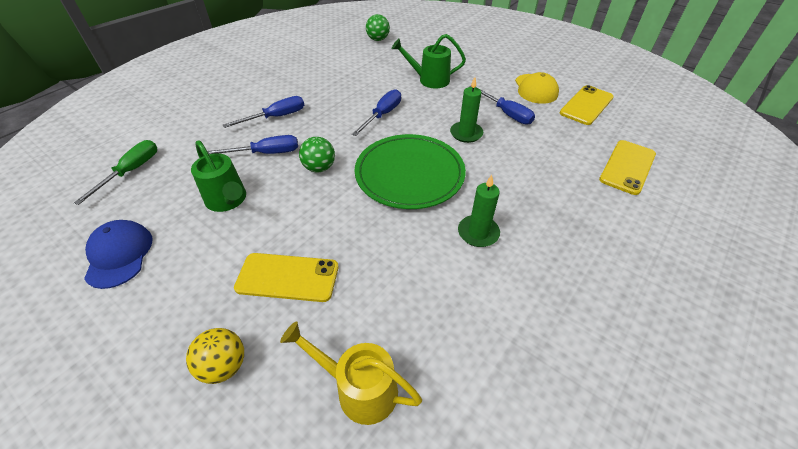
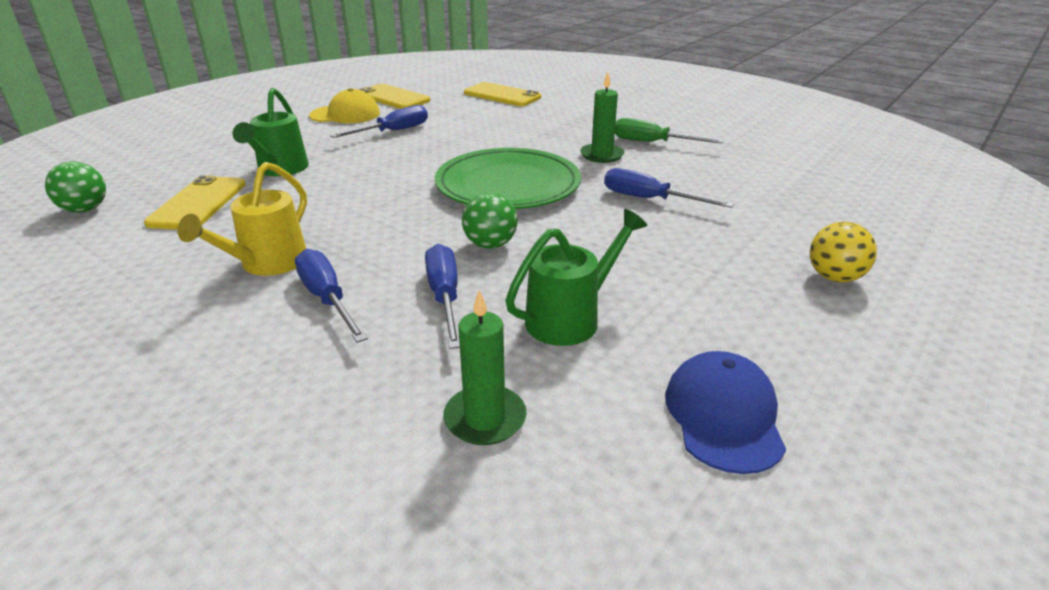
camera: 90 degrees left, 15 degrees down
(119, 255) = (723, 416): blue cap -> blue cap turned 105 degrees clockwise
(131, 171) = (483, 478): green screwdriver -> green screwdriver (652, 143)
(287, 277) = (700, 251): yellow phone -> yellow phone (198, 203)
(358, 388) = (804, 207): yellow watering can -> yellow watering can (267, 264)
(382, 115) = (364, 202): blue screwdriver -> blue screwdriver (649, 199)
(466, 133) = (430, 153): green candle -> green candle (485, 418)

